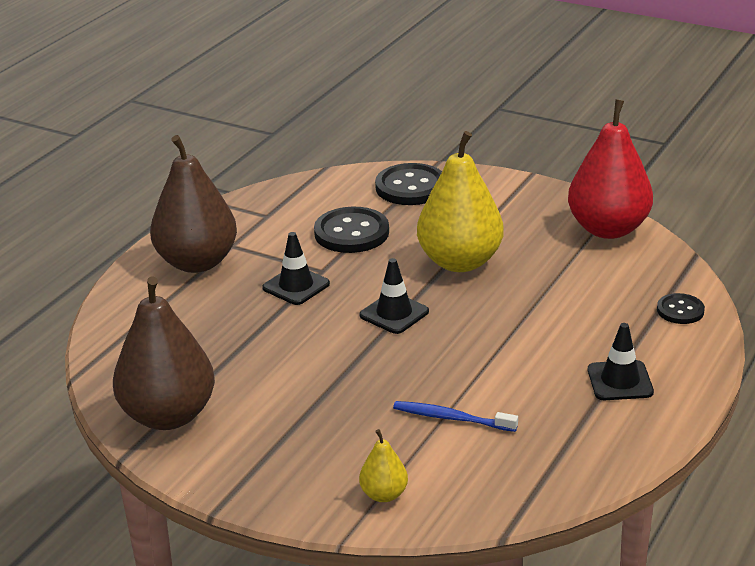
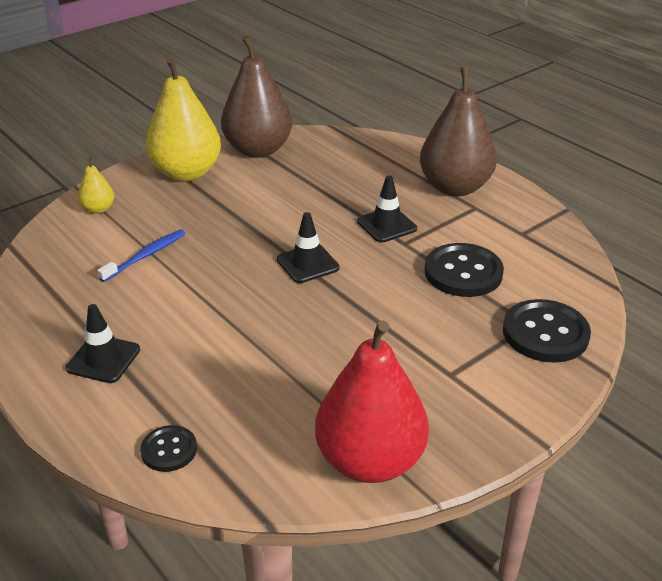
camera: 110 degrees right, 5 degrees up
(460, 262) = (368, 324): yellow pear -> yellow pear (186, 173)

